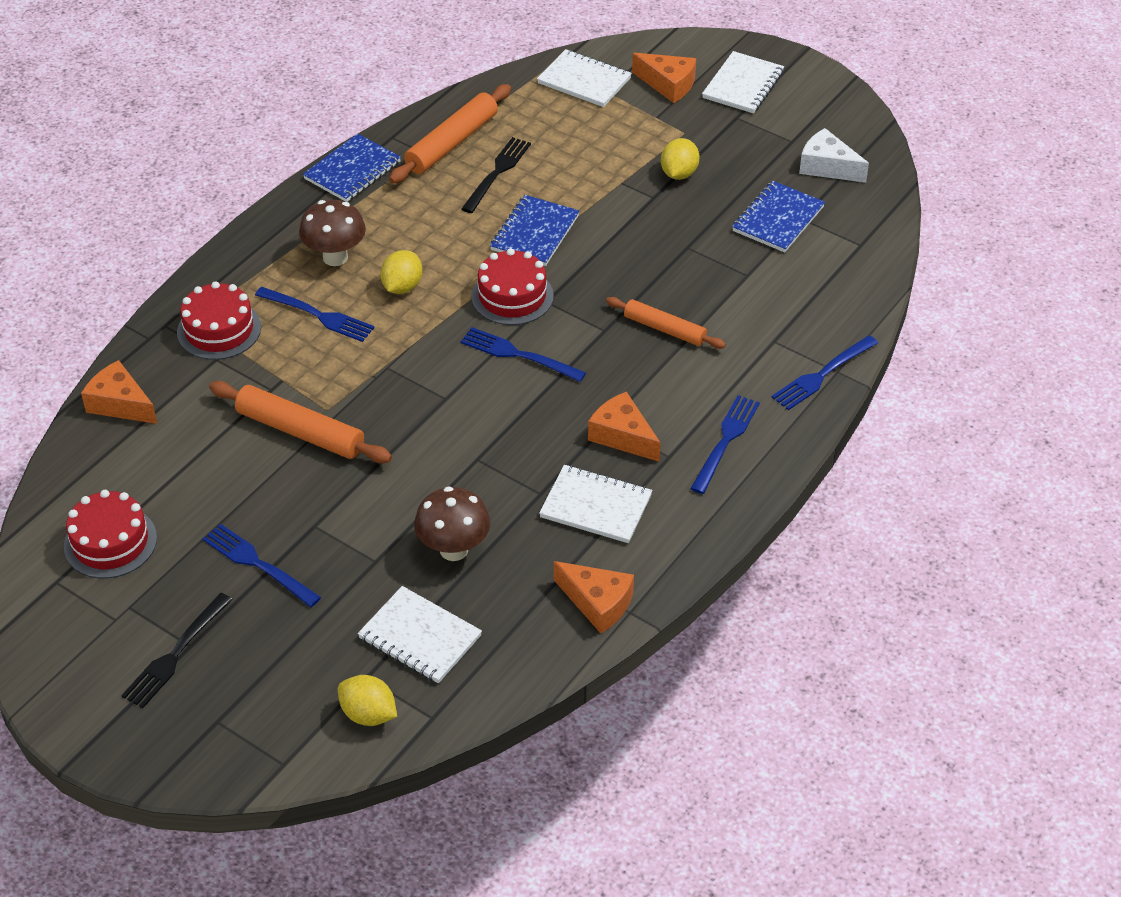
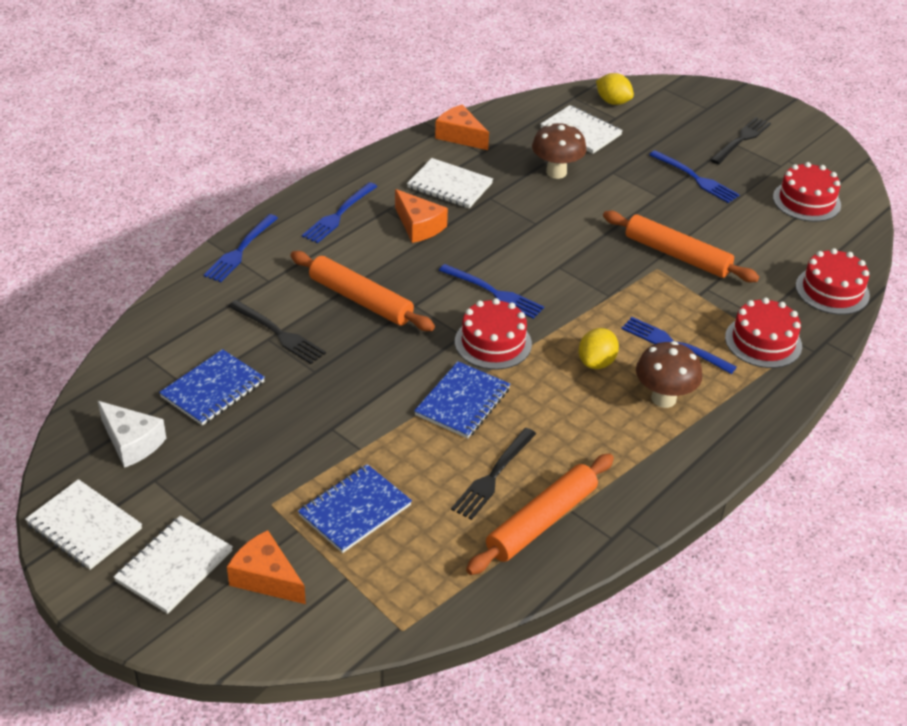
camera: 175 degrees left, 5 degrees down
(120, 404) = (832, 290): orange cheese -> red cake
(352, 170) = (654, 497): blue notebook -> blue notebook (355, 510)
(584, 81) = (369, 596): white notebook -> white notebook (84, 526)
(664, 329) = (360, 299): orange rolling pin -> orange rolling pin, size x1.52
(679, 173) = (295, 452): yellow lemon -> none
(737, 281) = (279, 334): none -> black fork
(822, 375) = (240, 251): blue fork -> blue fork turned 150 degrees clockwise

